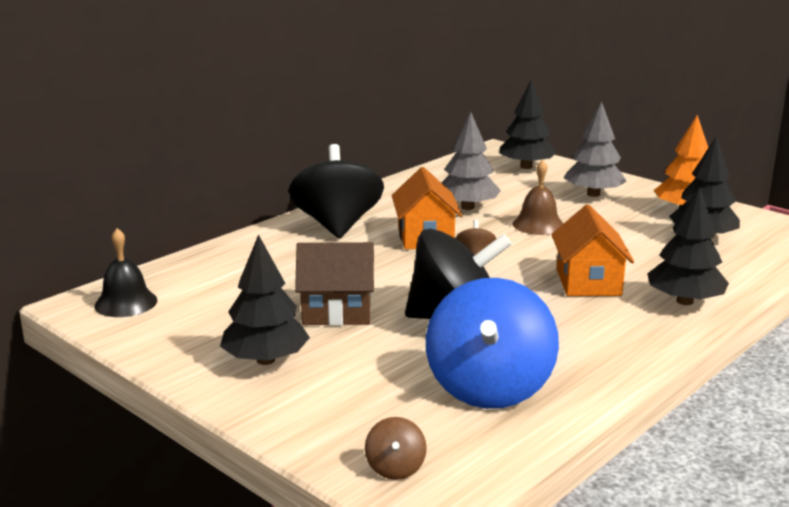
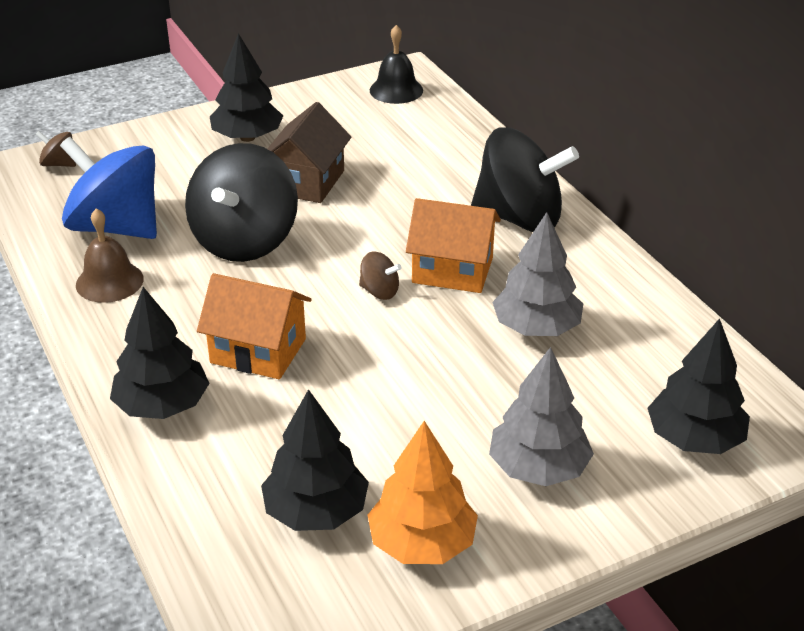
camera: 110 degrees right, 15 degrees up
(538, 224) = (446, 370): brown bell -> brown bell (109, 281)

